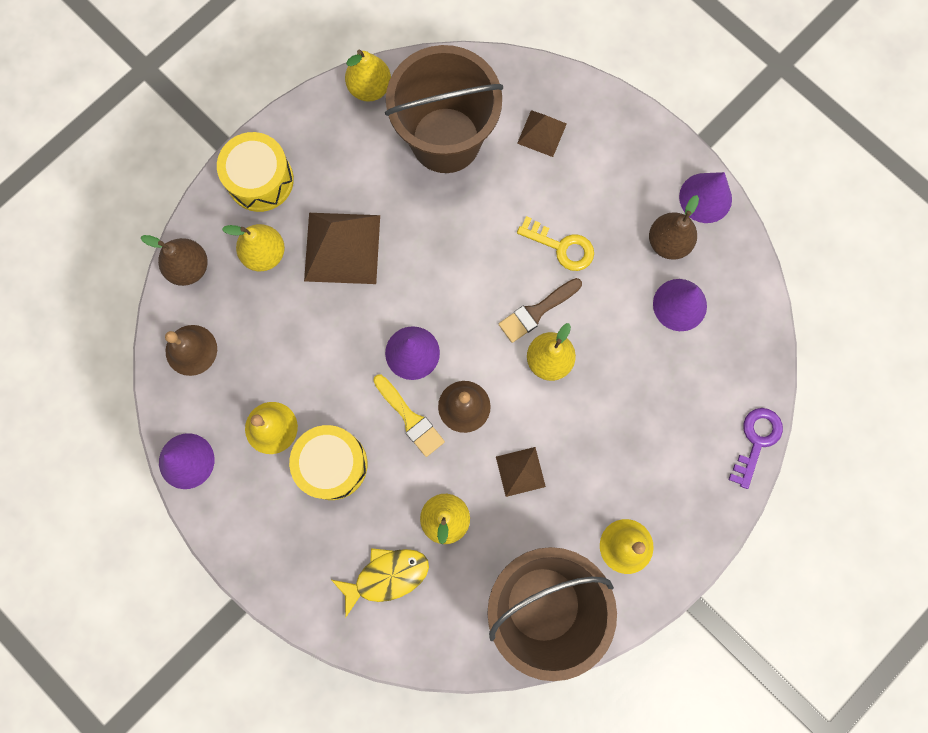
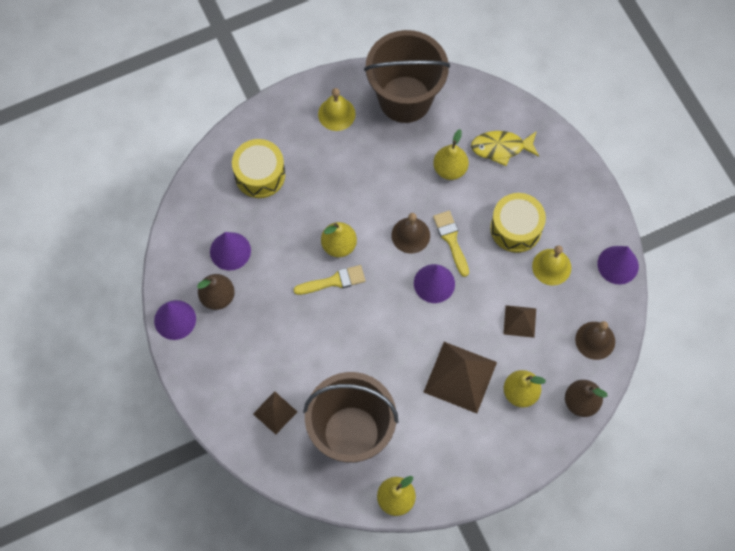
camera: 160 degrees left, 10 degrees down
(260, 180) = (507, 453): yellow drum -> yellow drum (260, 175)
(520, 471) = (388, 181): brown pyramid -> brown pyramid (520, 321)
(536, 312) = (334, 281): brown brush -> yellow brush
(561, 247) = (296, 321): yellow key -> none
(756, 441) = (221, 147): purple key -> none

